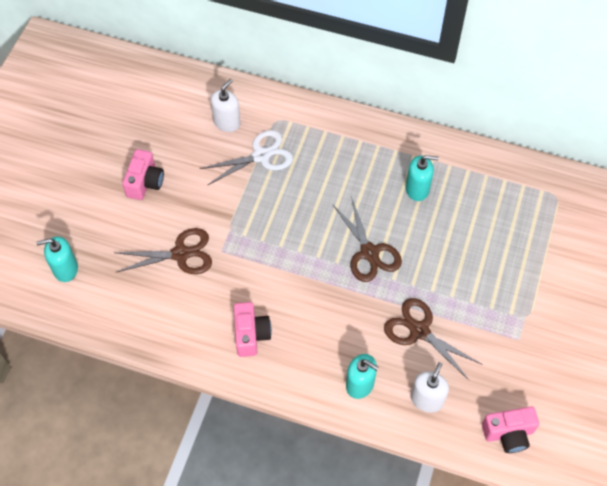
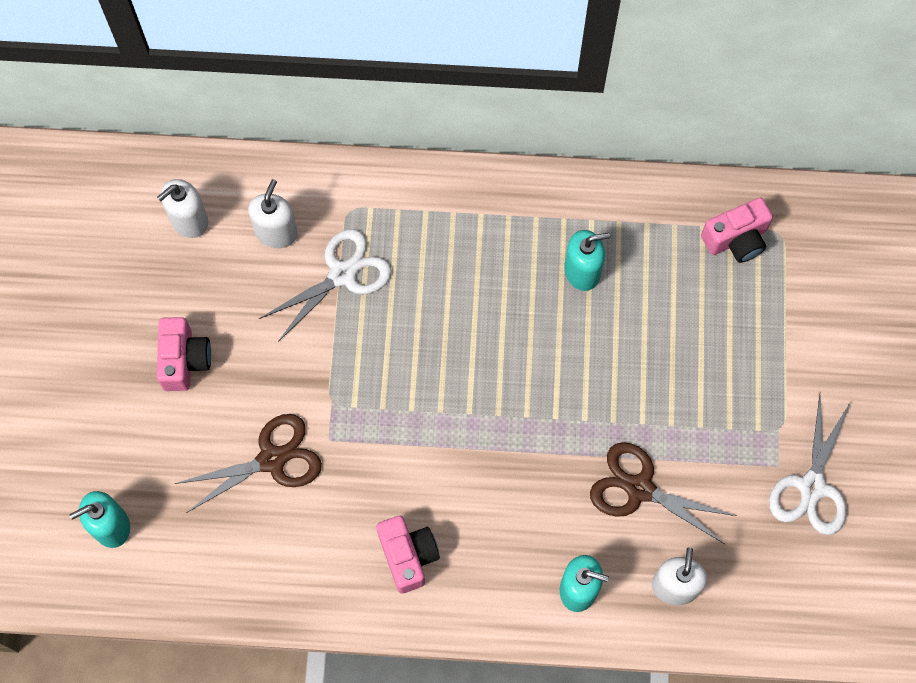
camera: 15 degrees left, 10 degrees up
(175, 104) = (189, 220): none -> white soap dispenser
(369, 252) = (540, 388): brown scissors -> none
(508, 433) = (795, 605): pink camera -> pink camera (736, 239)
(539, 359) = (812, 487): none -> white scissors

